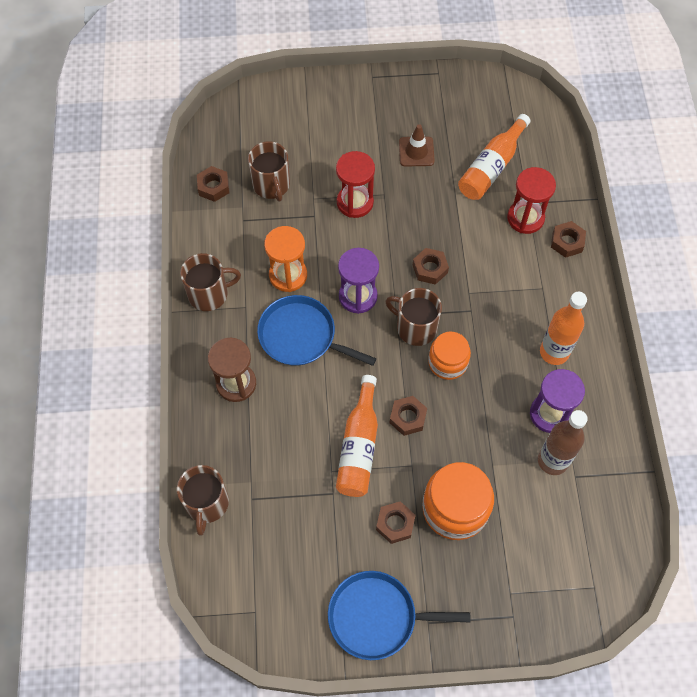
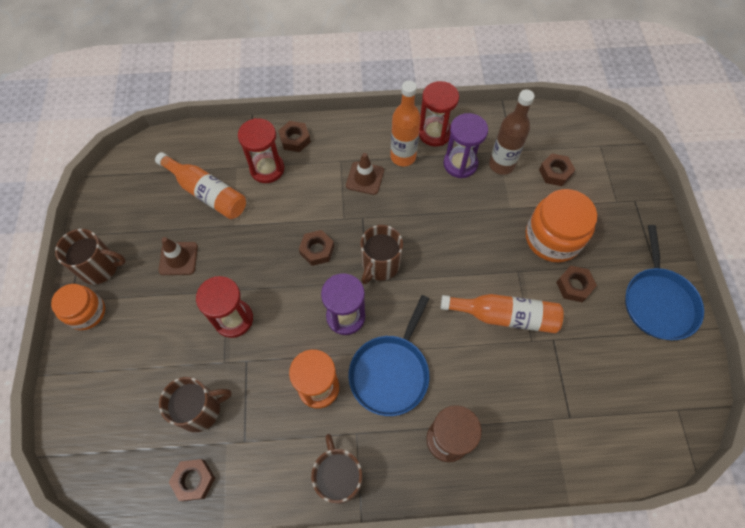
camera: 90 degrees left, 0 degrees up
(207, 504) = (582, 464): brown mug -> brown mug (100, 267)
(408, 418) = (472, 273): brown nut -> brown nut (555, 172)
(447, 362) = (415, 238): orange jar -> orange jar (86, 312)
(521, 312) = (365, 178): none -> brown traffic cone
(592, 387) = (434, 133): none -> red hourglass

